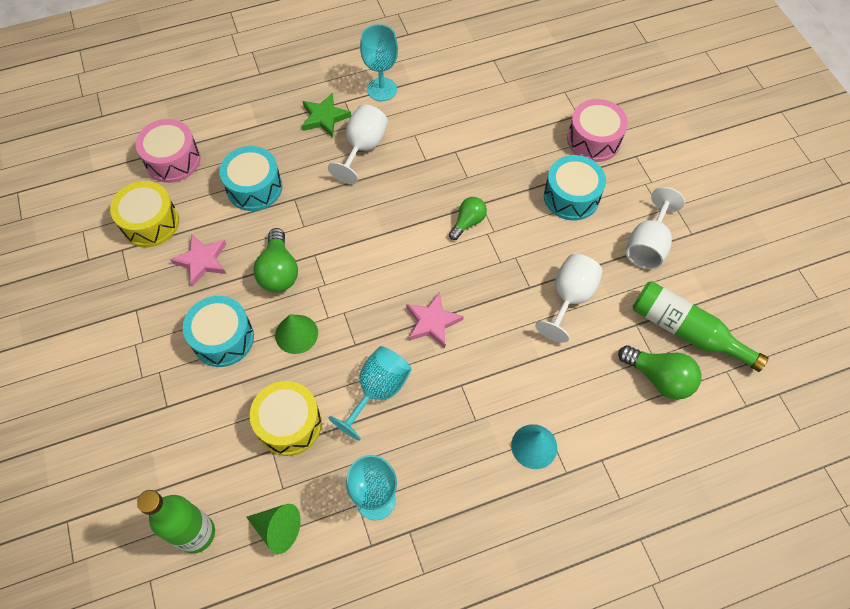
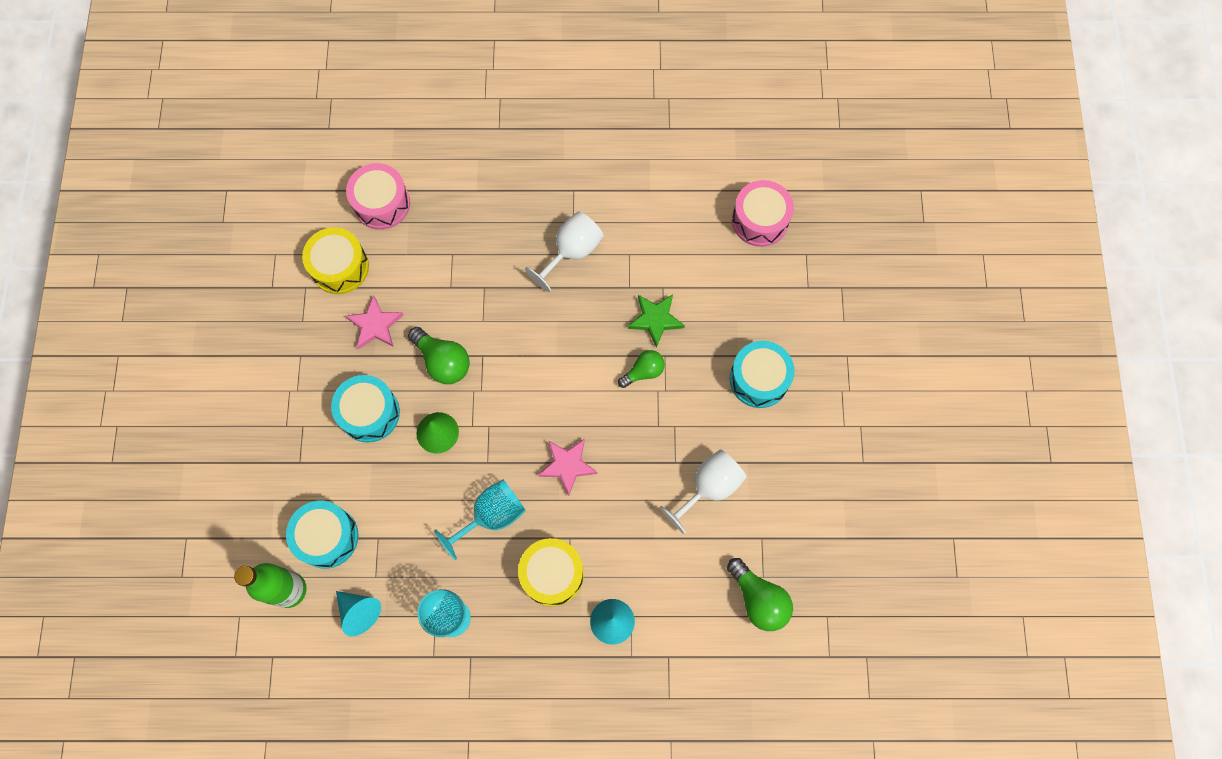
camera: 20 degrees right, 10 degrees up
(254, 187) = (450, 261): turquoise drum -> turquoise drum (327, 537)
(278, 529) = (359, 612): green cone -> turquoise cone
(279, 271) = (443, 362): green light bulb -> green light bulb turned 60 degrees counterclockwise
(289, 424) = (401, 519): yellow drum -> yellow drum (552, 574)
(324, 117) = (546, 203): green star -> green star (655, 319)
(382, 89) = (616, 188): turquoise goblet -> none
(593, 140) = (811, 322): pink drum -> pink drum (760, 220)
(648, 245) = (812, 459): white goblet -> none
(686, 331) = (807, 562): green bottle -> none

